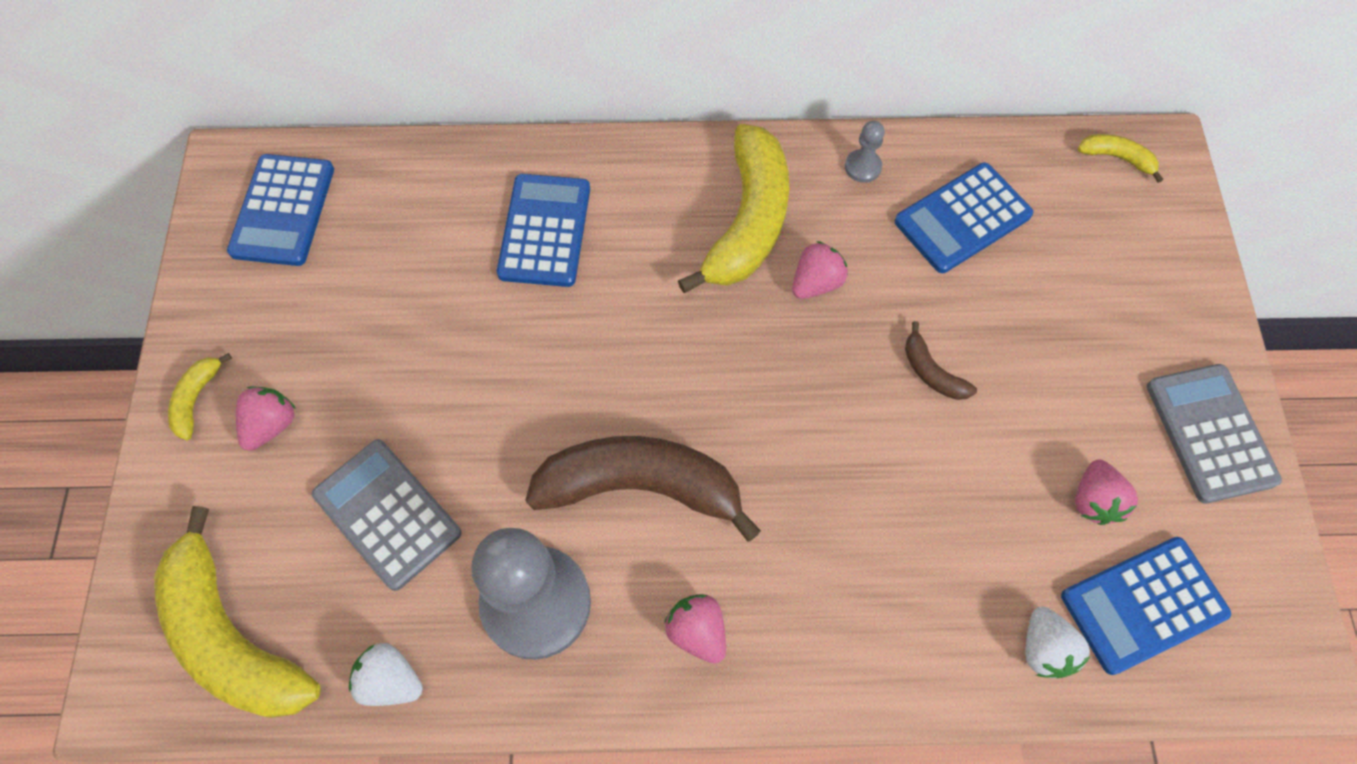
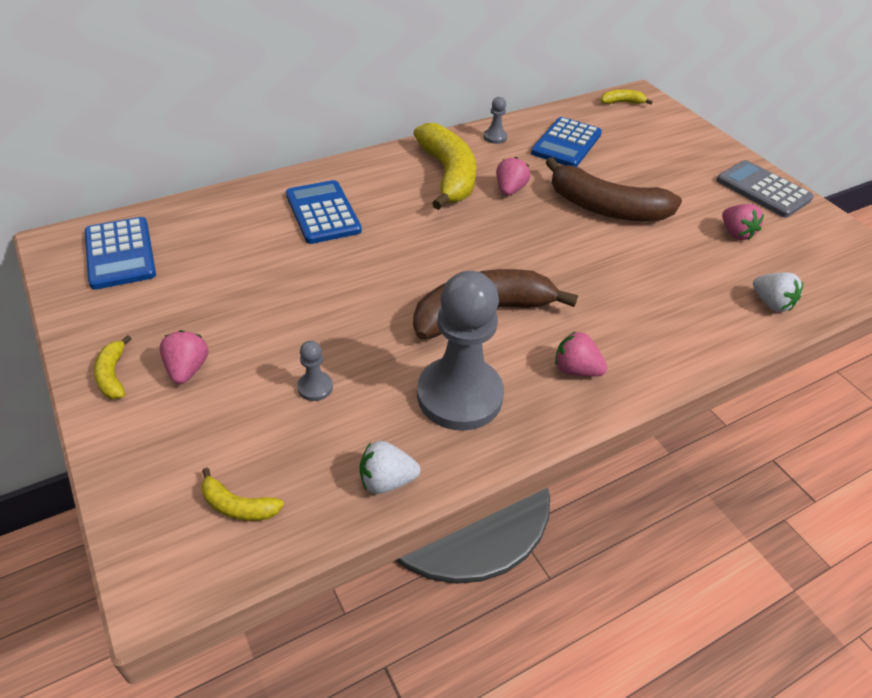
camera: 30 degrees left, 20 degrees down
(233, 636) = (238, 506): yellow banana -> yellow banana, size x0.44
(387, 514) = (315, 387): grey calculator -> grey pawn
(931, 372) = (606, 208): brown banana -> brown banana, size x2.28
(1143, 605) = (799, 267): blue calculator -> none

